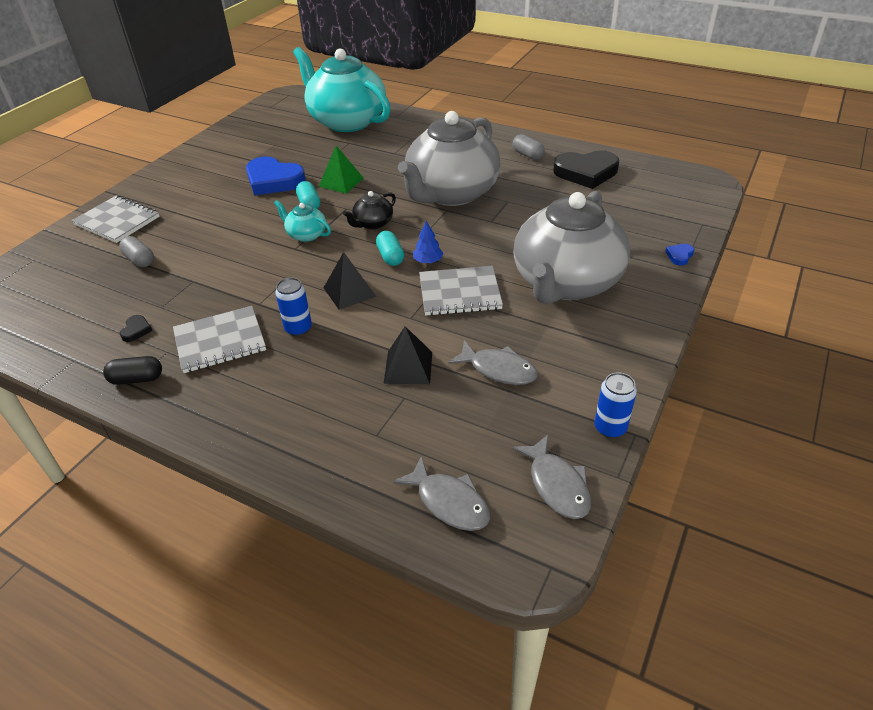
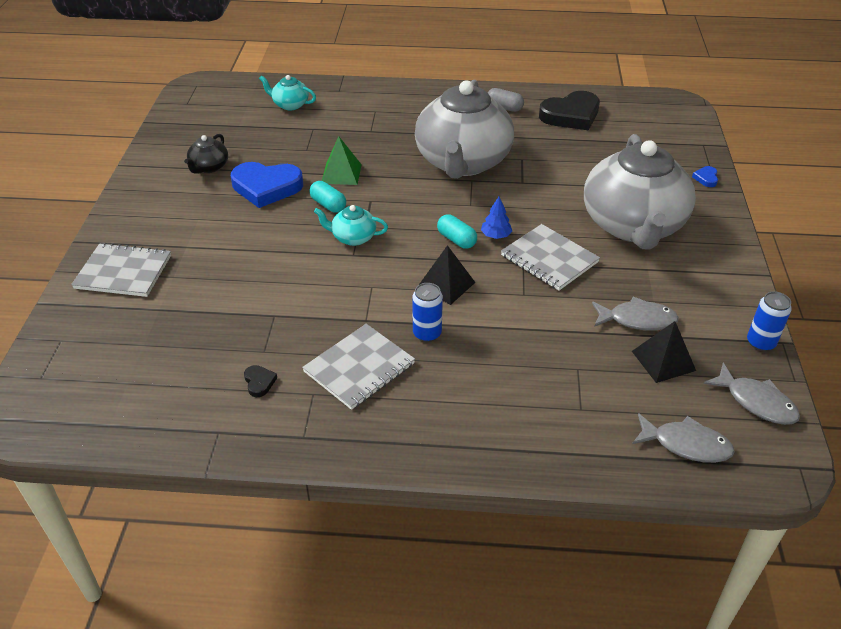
camera: 25 degrees left, 0 degrees up
(137, 379) = (306, 430): black capsule -> none
(139, 260) = (192, 308): grey capsule -> none
(347, 121) = (290, 105): turquoise teapot -> turquoise teapot, size x0.41
(373, 223) = (411, 210): black teapot -> black teapot (209, 167)
(408, 367) = (559, 340): black pyramid -> black pyramid (663, 360)
(459, 293) = (549, 259): grey notebook -> grey notebook turned 75 degrees clockwise

